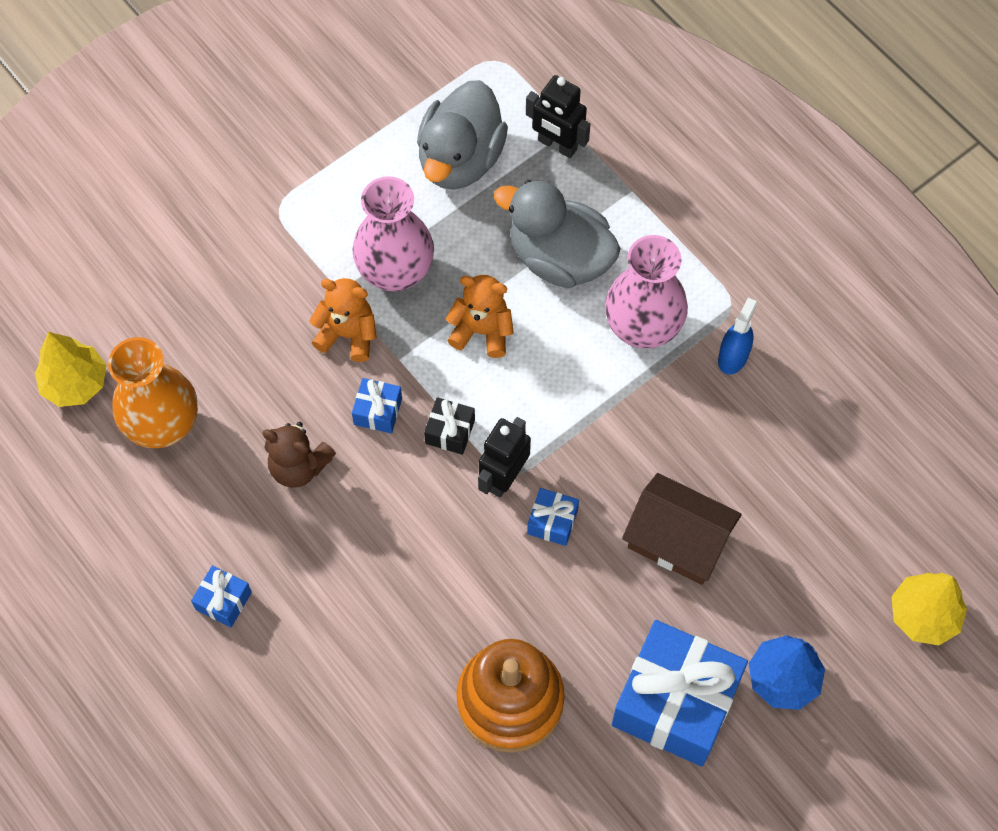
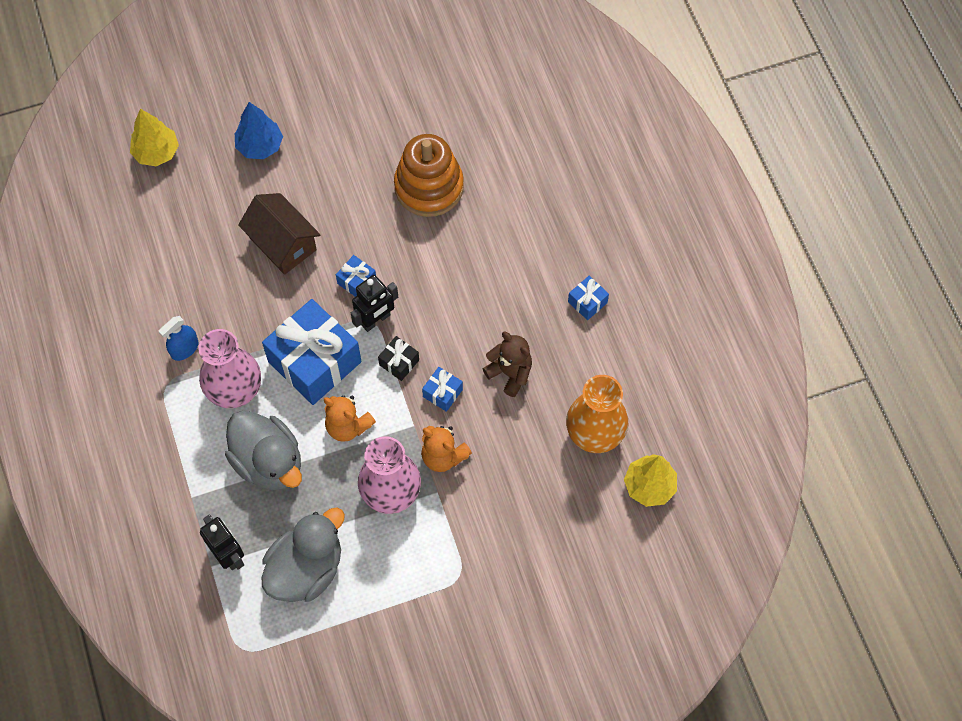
camera: 160 degrees left, 0 degrees up
(675, 702) = (330, 154): blue gift -> blue gift (314, 362)

